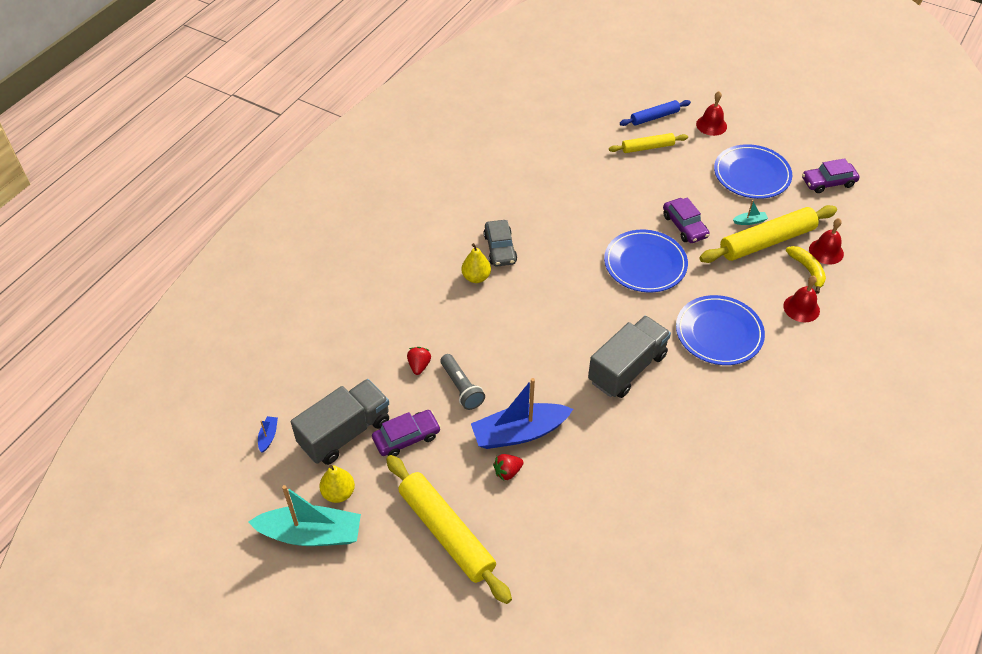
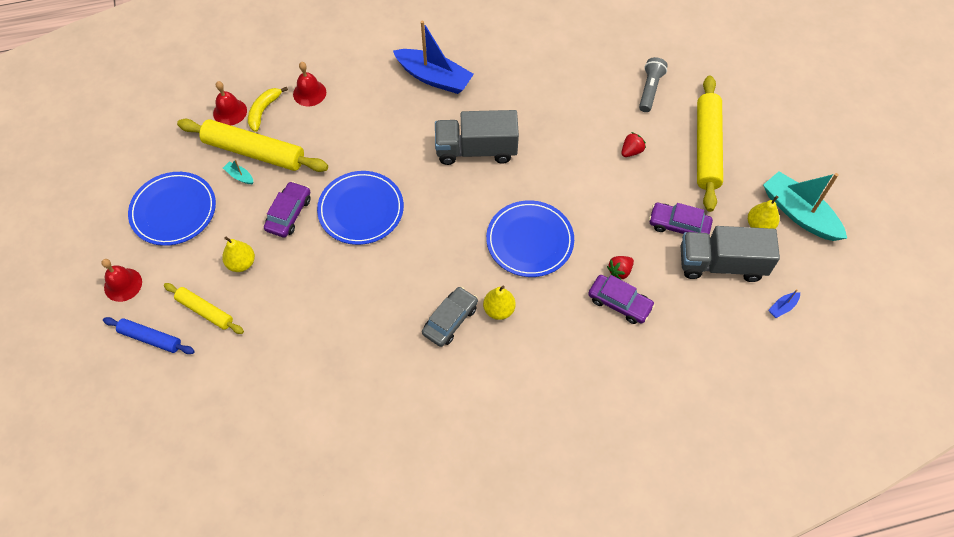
camera: 135 degrees left, 10 degrees up
(461, 387) = (605, 229): grey flashlight -> grey flashlight (649, 90)
(507, 472) = (631, 151): red strawberry -> red strawberry turned 60 degrees counterclockwise
(519, 433) = (597, 168): blue boat -> blue boat (434, 78)
(667, 181) = (241, 263): none -> yellow pear
(719, 333) = (385, 122): blue plate -> blue plate (529, 241)
(828, 182) = (136, 155): purple car -> purple car (619, 303)

